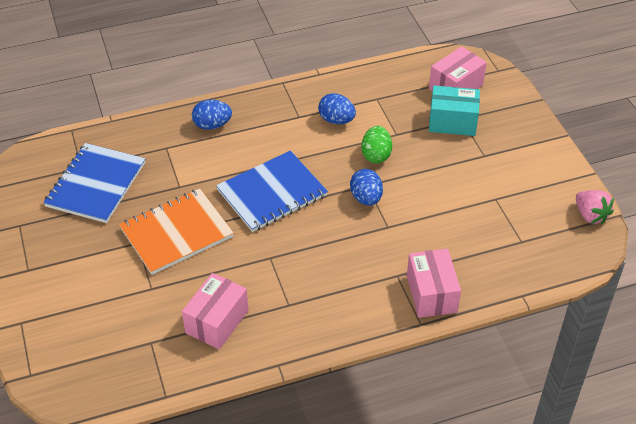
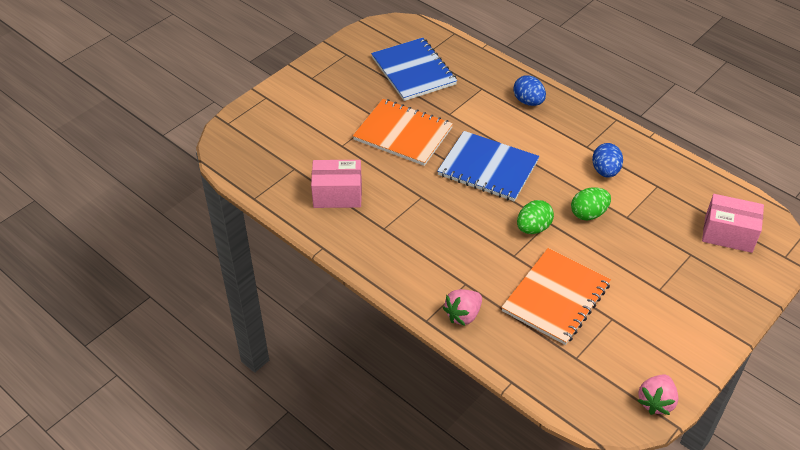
camera: 60 degrees right, 0 degrees up
(96, 185) = (413, 71): blue notebook -> blue notebook turned 75 degrees clockwise
(366, 198) = (533, 228): blue egg -> green egg
(431, 294) = (463, 315): pink box -> pink strawberry
(452, 122) = (679, 249): turquoise box -> none
(452, 222) = (556, 297): none -> orange notebook

